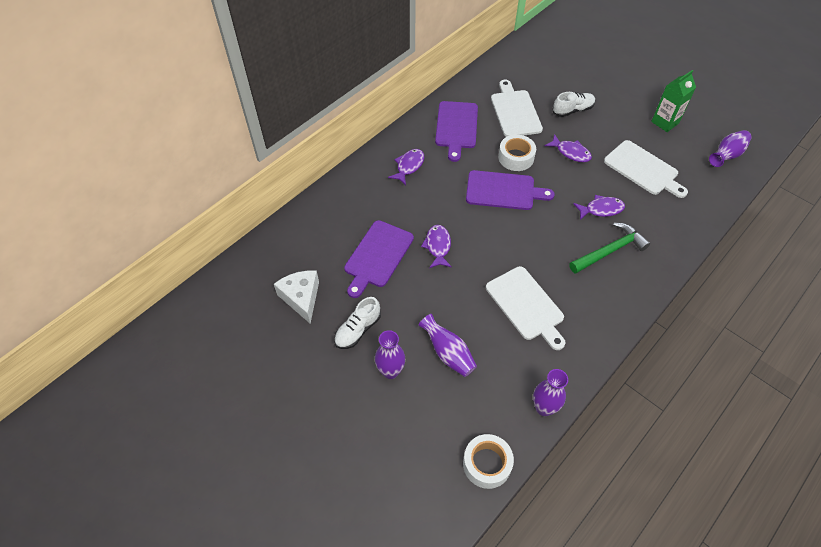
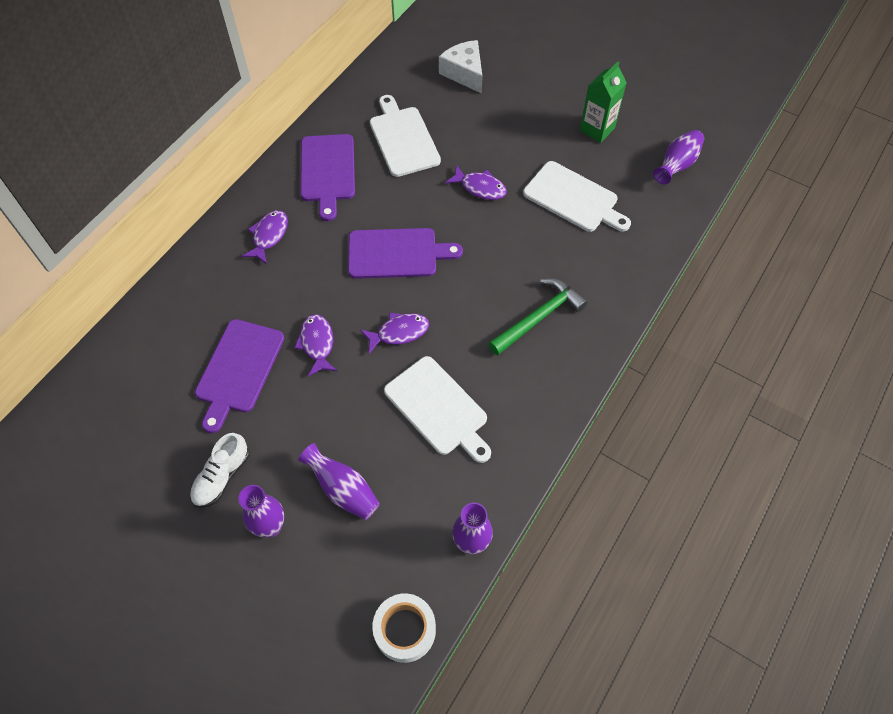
camera: 10 degrees left, 5 degrees up
(301, 298) = (142, 444): white cheese -> white cheese (464, 73)
(516, 157) = (409, 204): white tape -> none
(572, 110) = (478, 127): white shoe -> none
(601, 209) = (524, 262): purple fish -> purple fish (399, 332)

